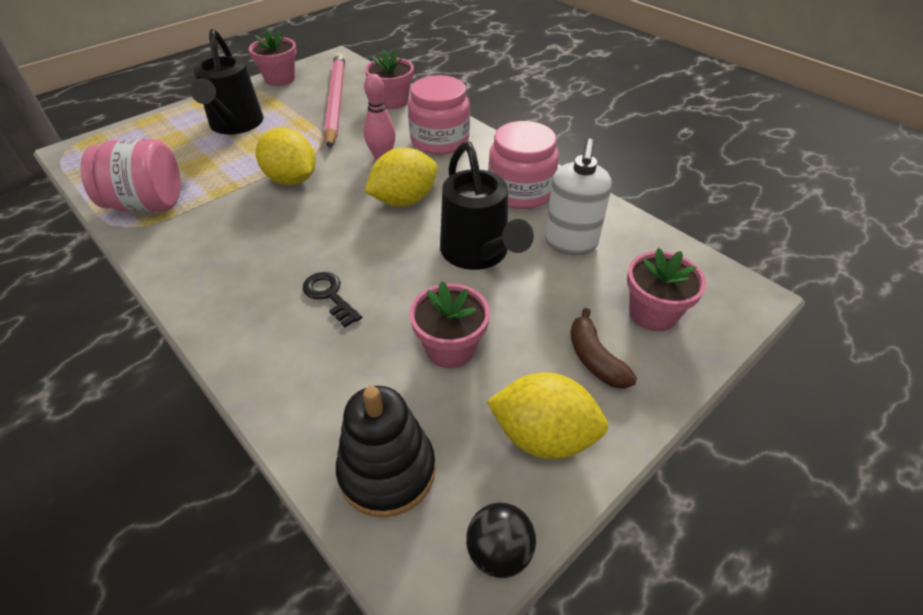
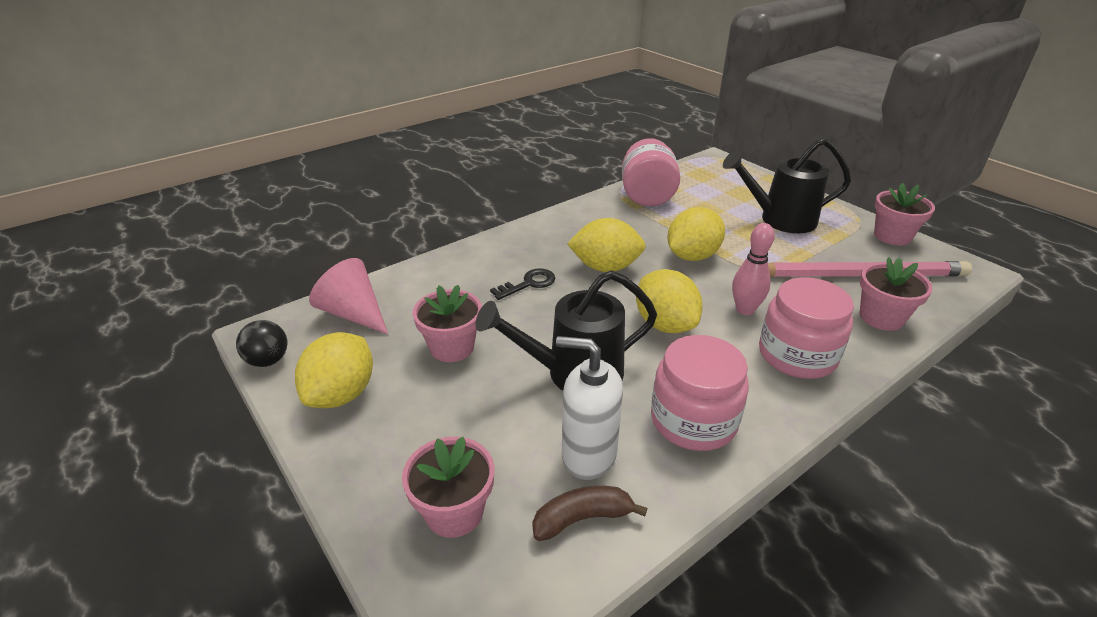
camera: 95 degrees right, 10 degrees down
(303, 236) = (605, 267): none -> yellow lemon
(387, 471) = (353, 313): black stacking toy -> pink cone
(595, 359) = (407, 443): brown banana -> brown banana (582, 518)

